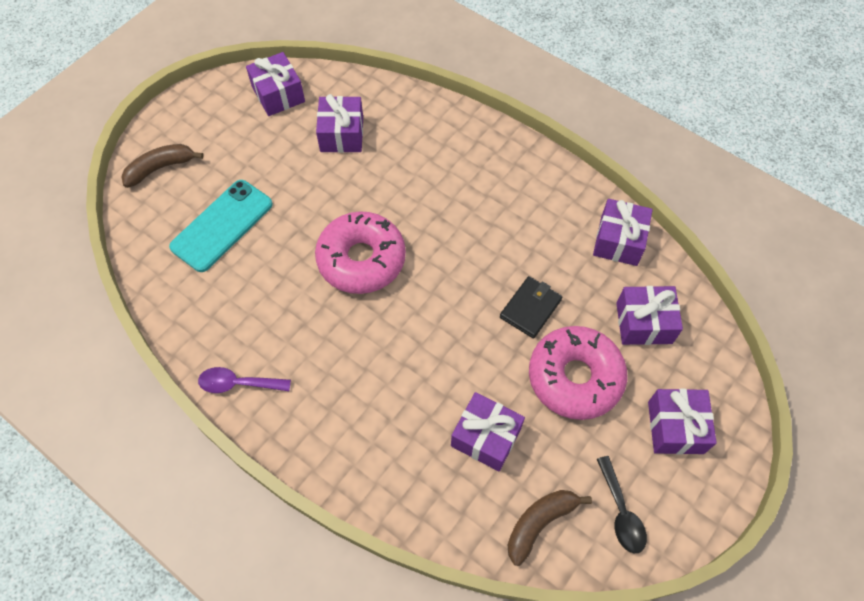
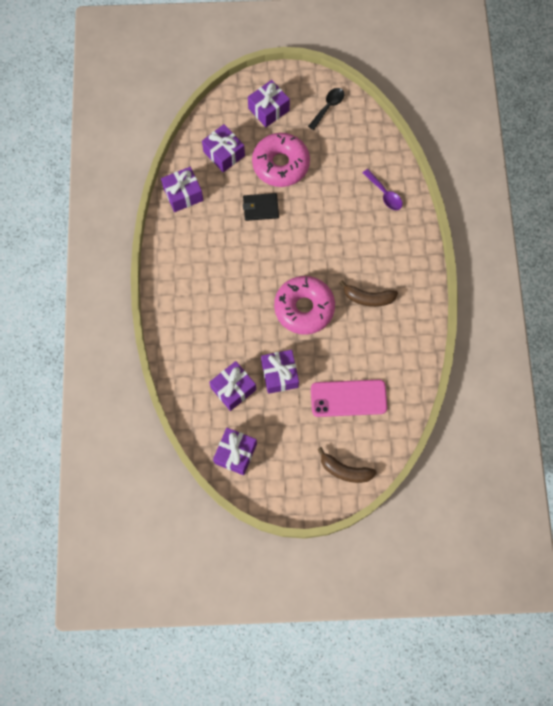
camera: 130 degrees left, 10 degrees up
(222, 225) = (348, 398): turquoise phone -> pink phone
(238, 383) = (420, 307): purple spoon -> purple spoon (384, 194)
(486, 437) = (344, 180): purple gift -> purple gift (279, 374)
(539, 523) = (362, 134): brown banana -> brown banana (368, 298)

